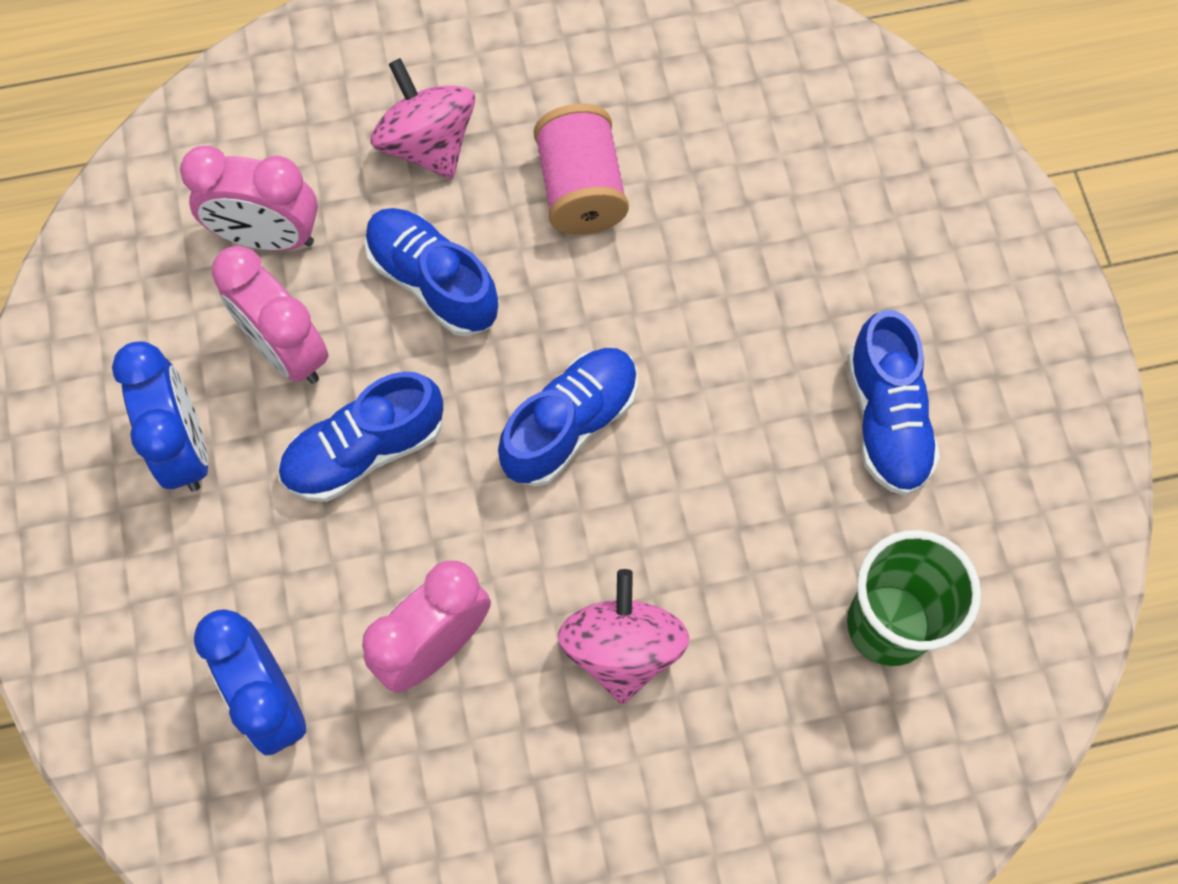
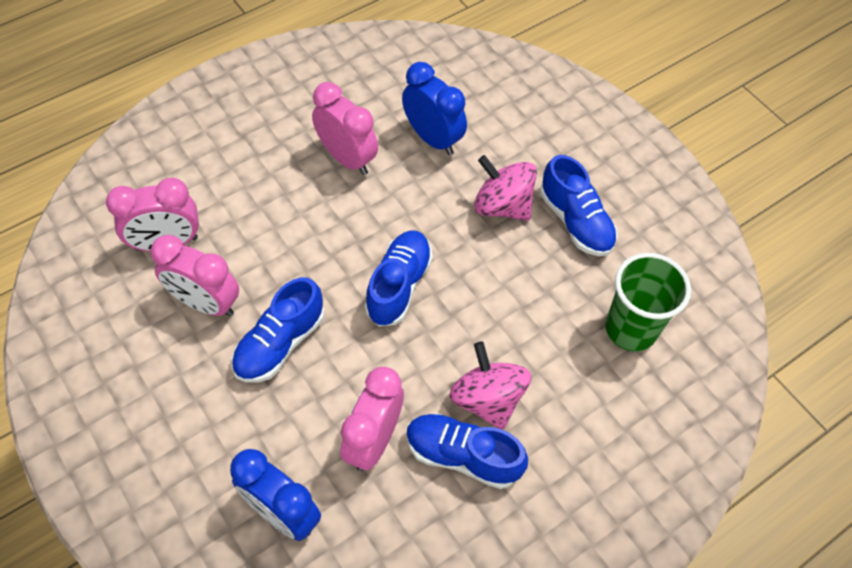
camera: 25 degrees left, 10 degrees down
(184, 447) = (162, 382): blue clock -> blue clock (433, 138)
(428, 144) = (245, 162): pink spinning top -> pink spinning top (502, 206)
(433, 282) = (281, 235): blue shoe -> blue shoe (462, 456)
(580, 189) = (347, 158): pink spool -> pink clock

